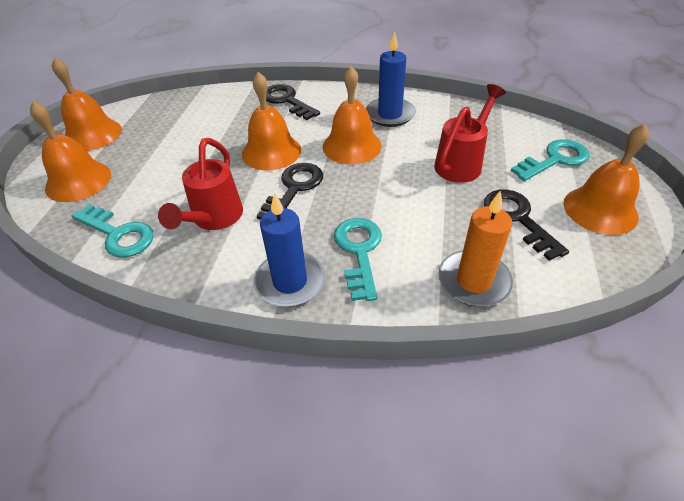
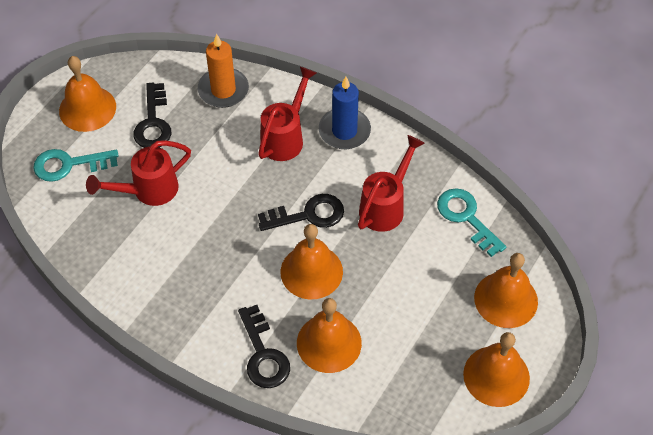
camera: 160 degrees left, 10 degrees up
(294, 189) = (308, 215): black key -> black key turned 150 degrees counterclockwise
(352, 146) = (231, 250): orange bell -> orange bell (329, 343)
(359, 251) = (286, 137): turquoise key -> red watering can
(390, 115) = (166, 283): blue candle -> none

